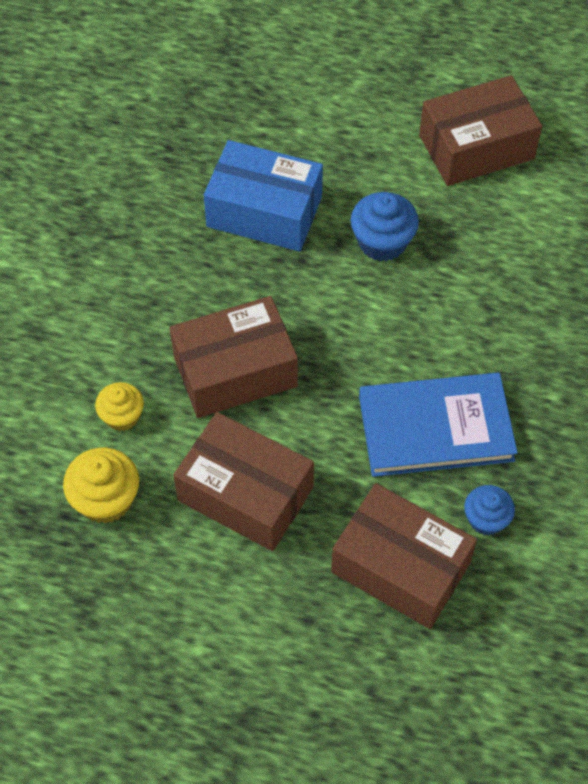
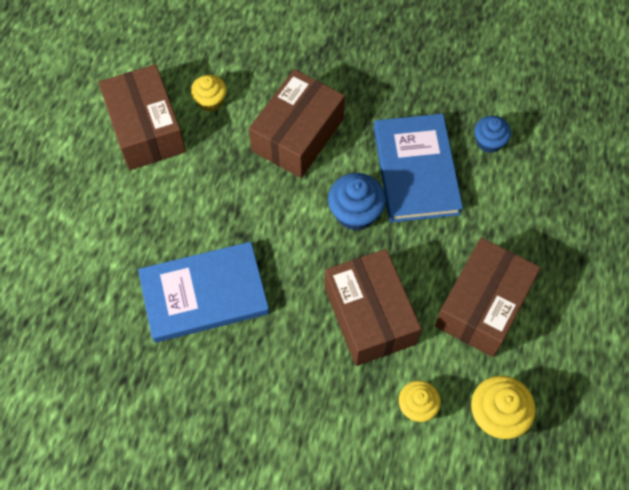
camera: 90 degrees left, 5 degrees up
(264, 211) = (204, 294): blue box -> blue book
(382, 242) = (241, 201): blue cupcake -> blue cupcake (355, 213)
(400, 567) = (533, 198): brown box -> brown box (297, 135)
(521, 207) = (210, 101): none -> yellow cupcake

